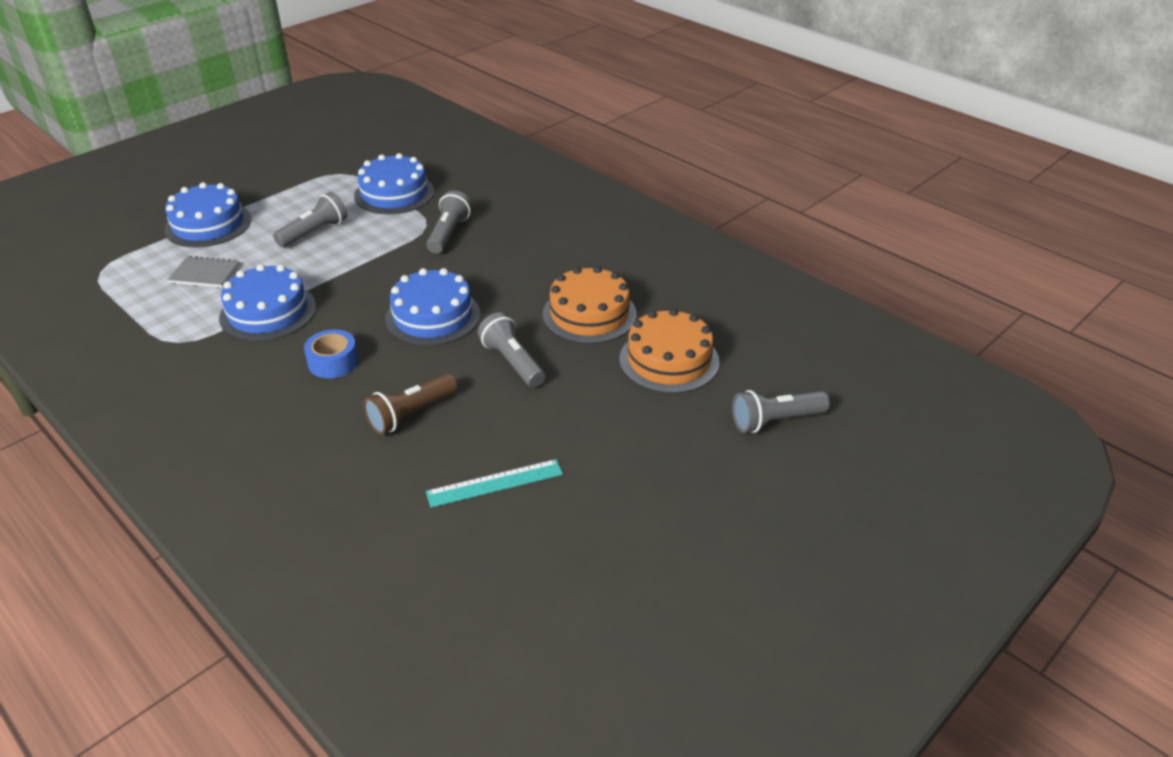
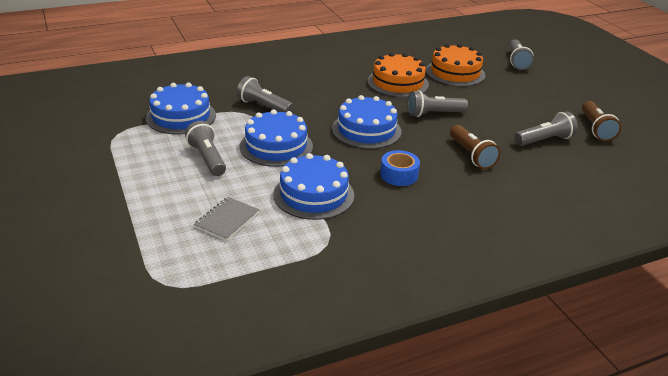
camera: 70 degrees left, 5 degrees down
(208, 224) = (137, 210): blue cake -> blue cake (276, 146)
(495, 483) = (544, 140): turquoise ruler -> grey flashlight
(570, 542) = (596, 129): none -> brown flashlight

